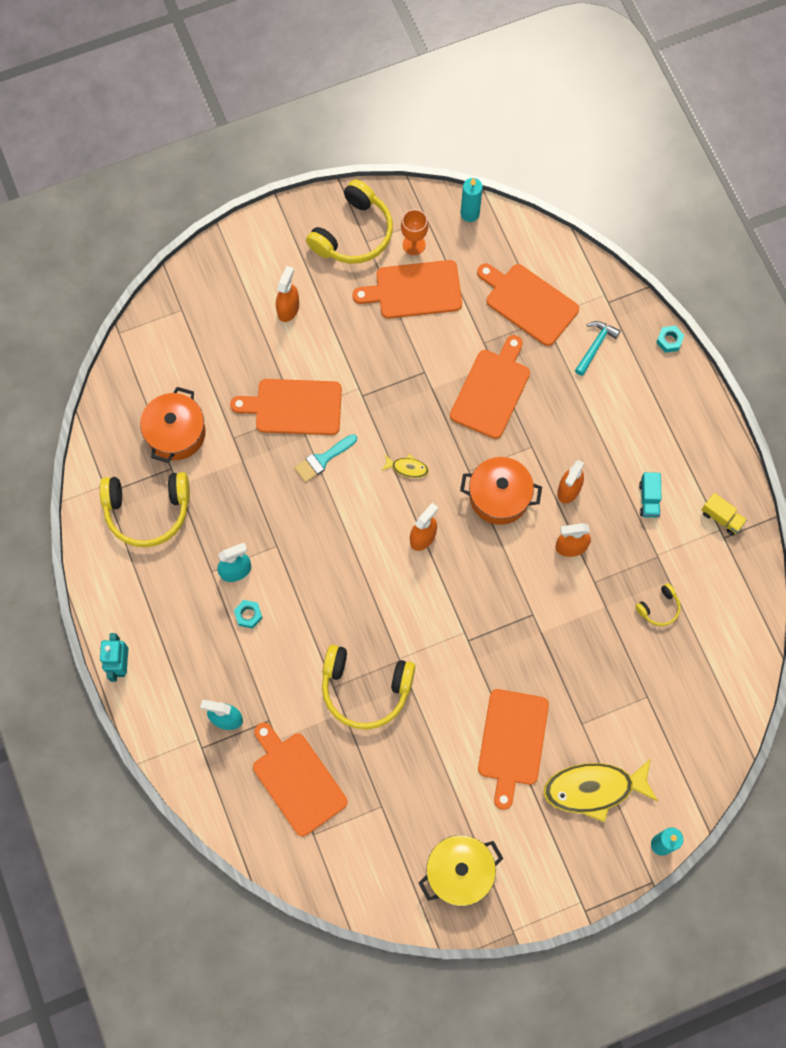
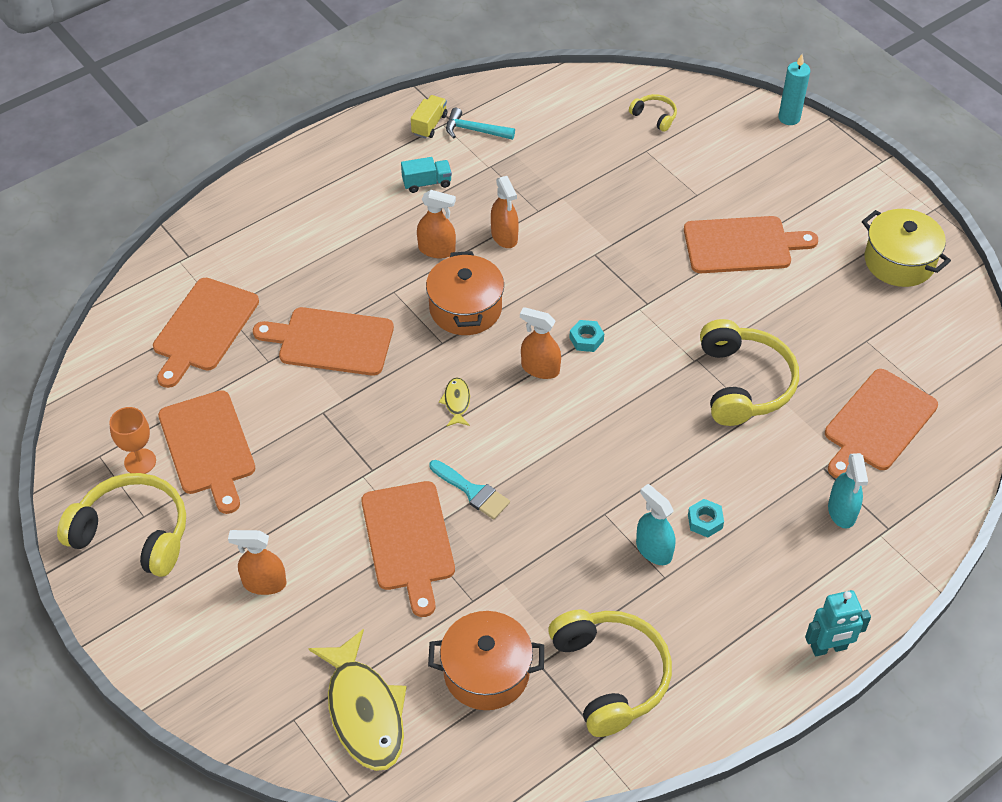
camera: 105 degrees left, 20 degrees down
(470, 214) = (84, 411): turquoise candle -> none
(594, 789) = (760, 174): yellow fish -> yellow fish (364, 711)
(595, 346) = (249, 257): turquoise hammer -> turquoise hammer (475, 130)
(659, 608) = (547, 156): yellow headphones -> yellow headphones (654, 116)
(669, 341) = (228, 196): turquoise nut -> turquoise nut (586, 339)

